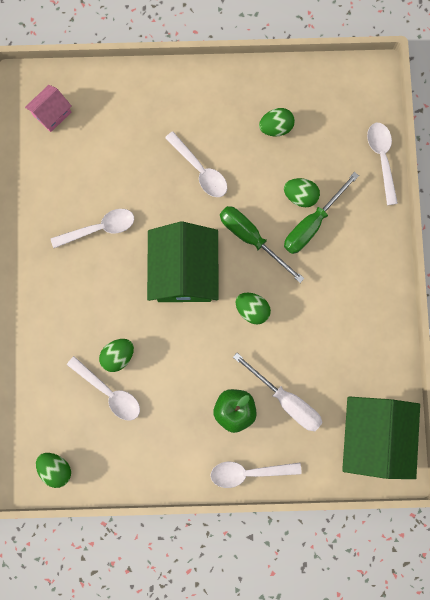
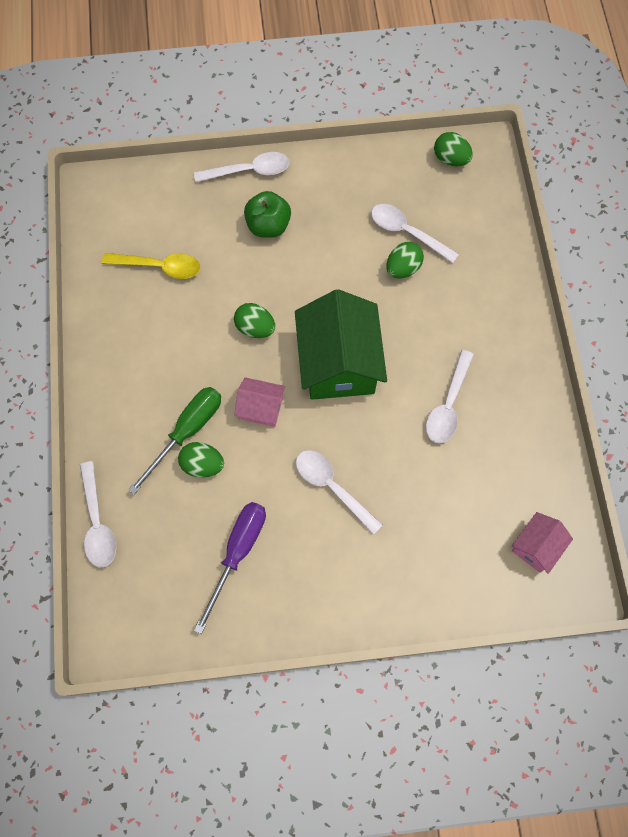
camera: 175 degrees right, 10 degrees down
(99, 229) = (448, 404): white spoon -> white spoon turned 45 degrees counterclockwise
(251, 238) = (261, 408): green screwdriver -> pink house
(275, 128) = (238, 553): green egg -> purple screwdriver
(286, 400) = (212, 240): white screwdriver -> none
(334, 376) = (159, 267): none -> yellow spoon
(372, 436) = (117, 213): green house -> none

